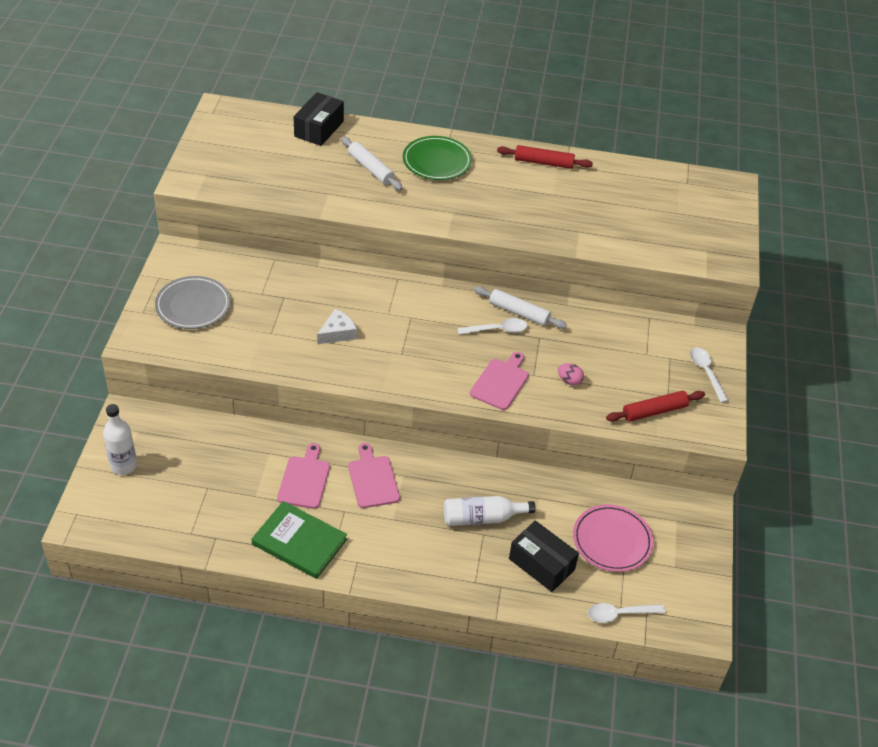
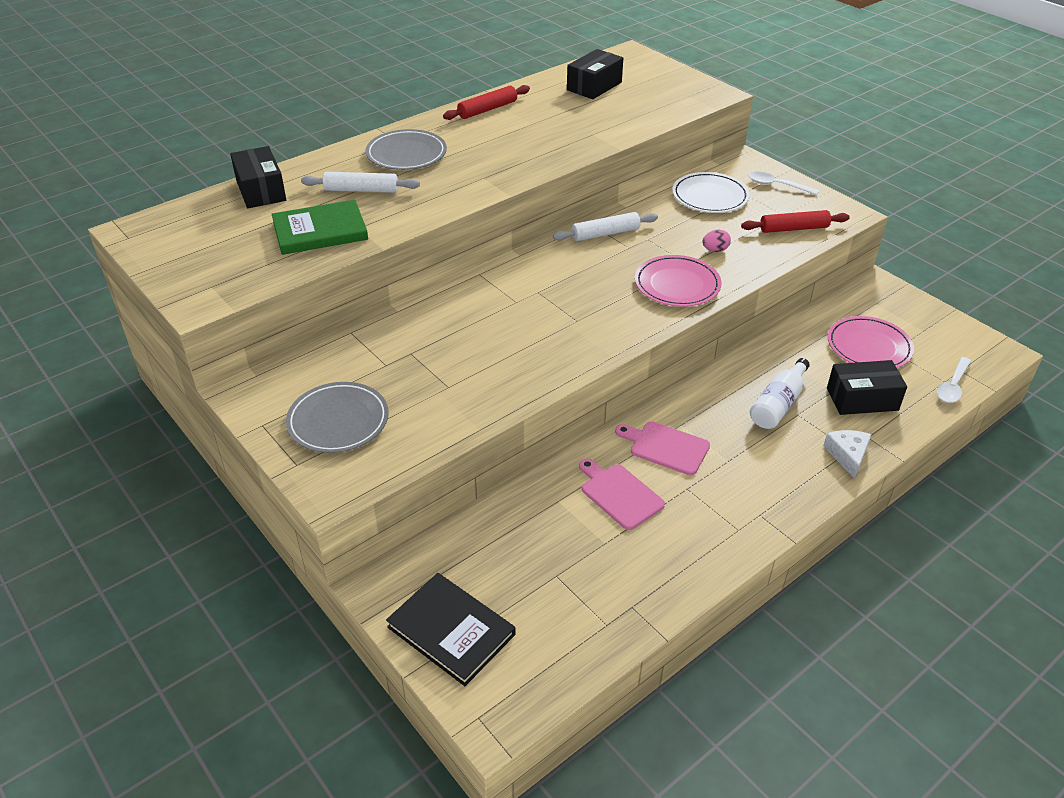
camera: 45 degrees left, 5 degrees down
(123, 466) = (451, 631): white bottle -> black book
(299, 542) = (697, 543): green book -> green book (320, 231)
(337, 333) = (502, 344): white cheese -> white cheese (847, 455)
(437, 161) = (406, 154): green plate -> grey plate
(497, 330) = (612, 255): white spoon -> none
(501, 382) = (677, 285): pink cutting board -> pink plate
(639, 342) = (710, 196): none -> white plate
(651, 194) = (594, 86): none -> black box
(654, 411) = (794, 228): red rolling pin -> red rolling pin turned 60 degrees clockwise

